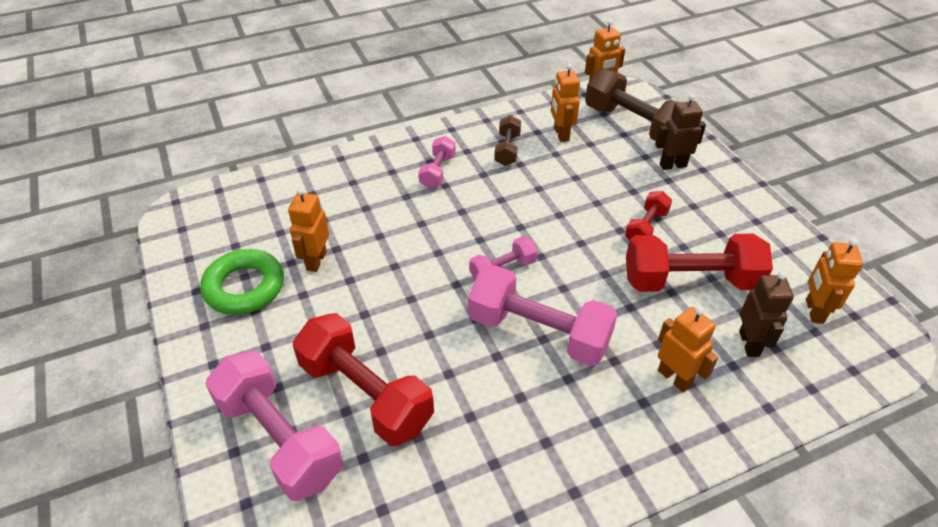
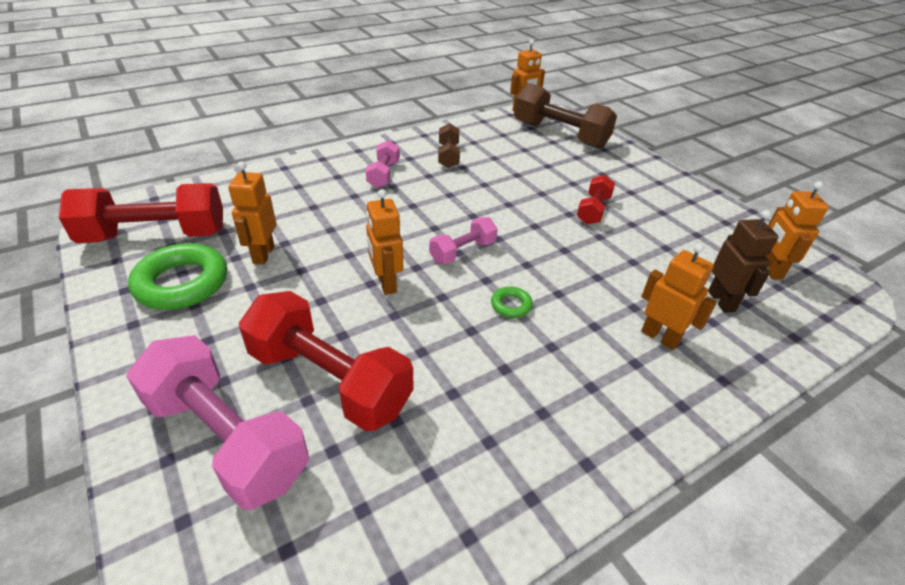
camera: 10 degrees left, 5 degrees down
(538, 332) = (511, 305): pink dumbbell -> green ring
(561, 134) = (496, 143): orange robot -> orange robot (386, 283)
(672, 165) = (603, 162): brown robot -> none
(690, 281) = (647, 251): red dumbbell -> red dumbbell (155, 236)

